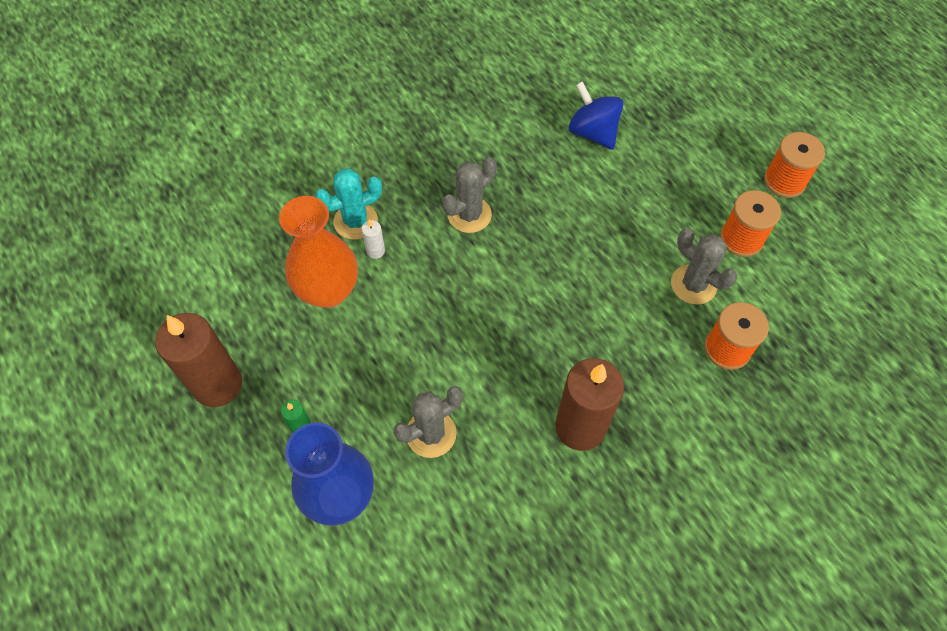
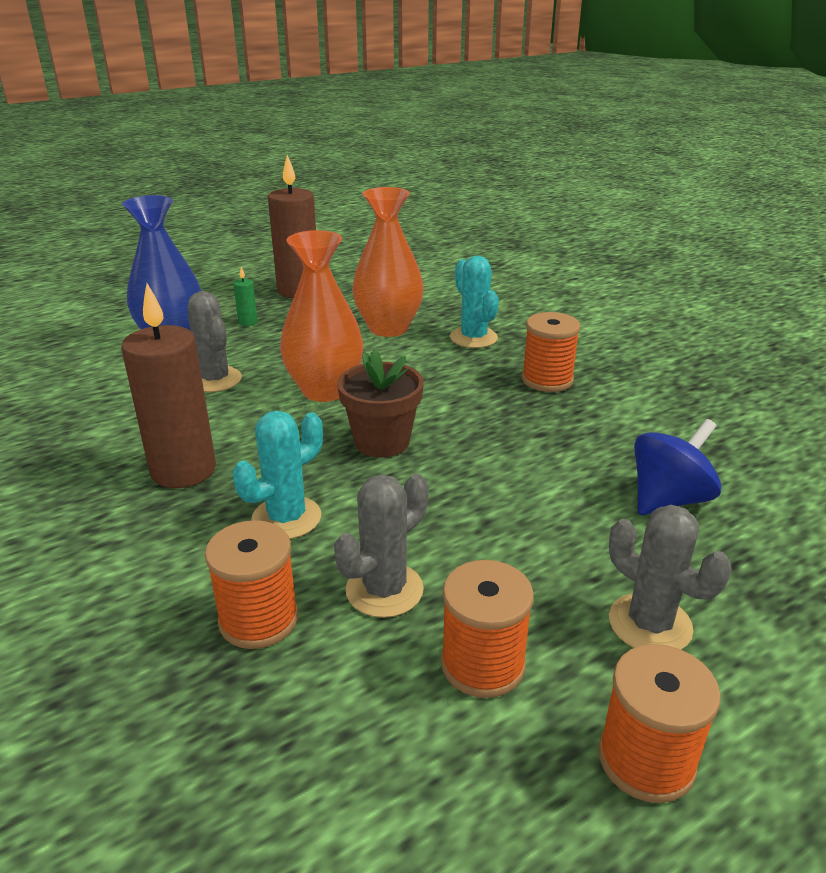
camera: 90 degrees right, 30 degrees down
(375, 251) = (436, 348): white candle -> none
(437, 175) = (547, 380): none -> orange spool
(453, 337) = (325, 390): none -> orange vase
(469, 215) = (492, 400): grey cactus -> grey cactus (650, 624)
(533, 290) = (382, 442): none -> brown flower pot
(632, 345) = (286, 518): none -> turquoise cactus

